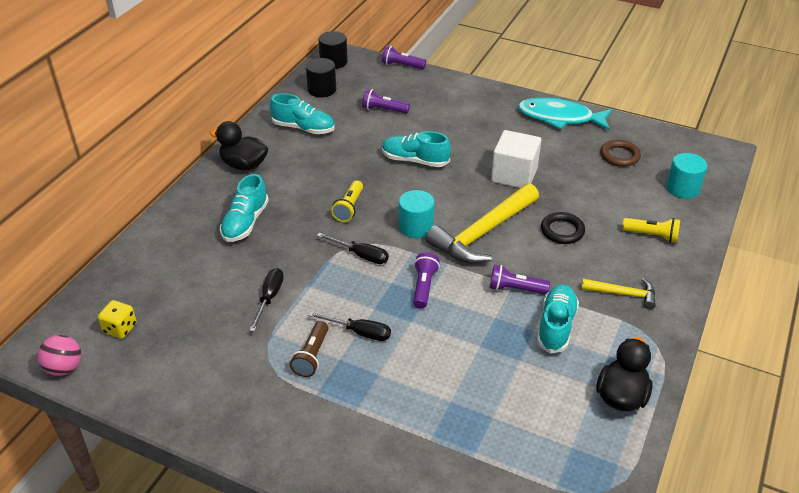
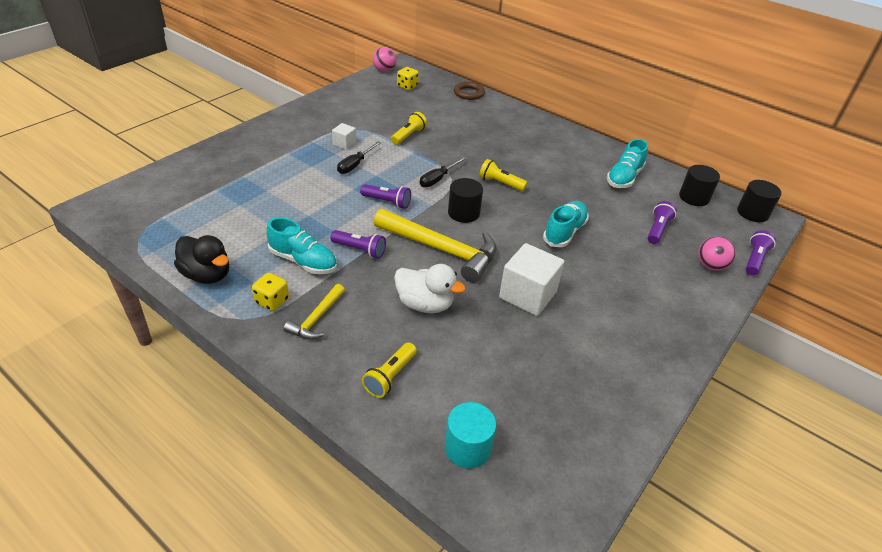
camera: 100 degrees right, 0 degrees up
(244, 165) = (570, 143): black duck -> none
(245, 222) = (495, 136): turquoise shoe -> none
(269, 298) = (408, 135): black screwdriver -> yellow flashlight
(312, 356) = (344, 144): brown flashlight -> white cube
(416, 227) = (463, 213): turquoise cylinder -> black cylinder
(421, 86) = (710, 266): none -> pink ball
(483, 233) = (441, 249): yellow hammer -> yellow hammer turned 150 degrees clockwise
(515, 289) = (360, 250): purple flashlight -> purple flashlight turned 90 degrees clockwise
(560, 118) = (643, 371): turquoise fish -> none
(562, 231) = (425, 304): black ring -> white duck
(619, 156) = (550, 404): brown ring -> brown ring (469, 93)
(622, 331) = (272, 301): none -> yellow dice

